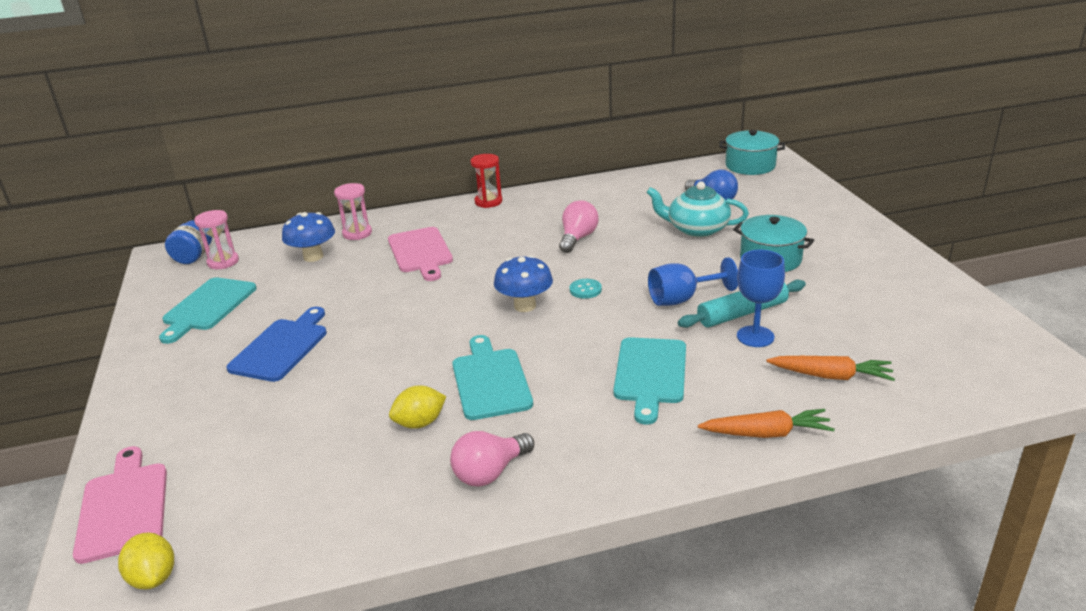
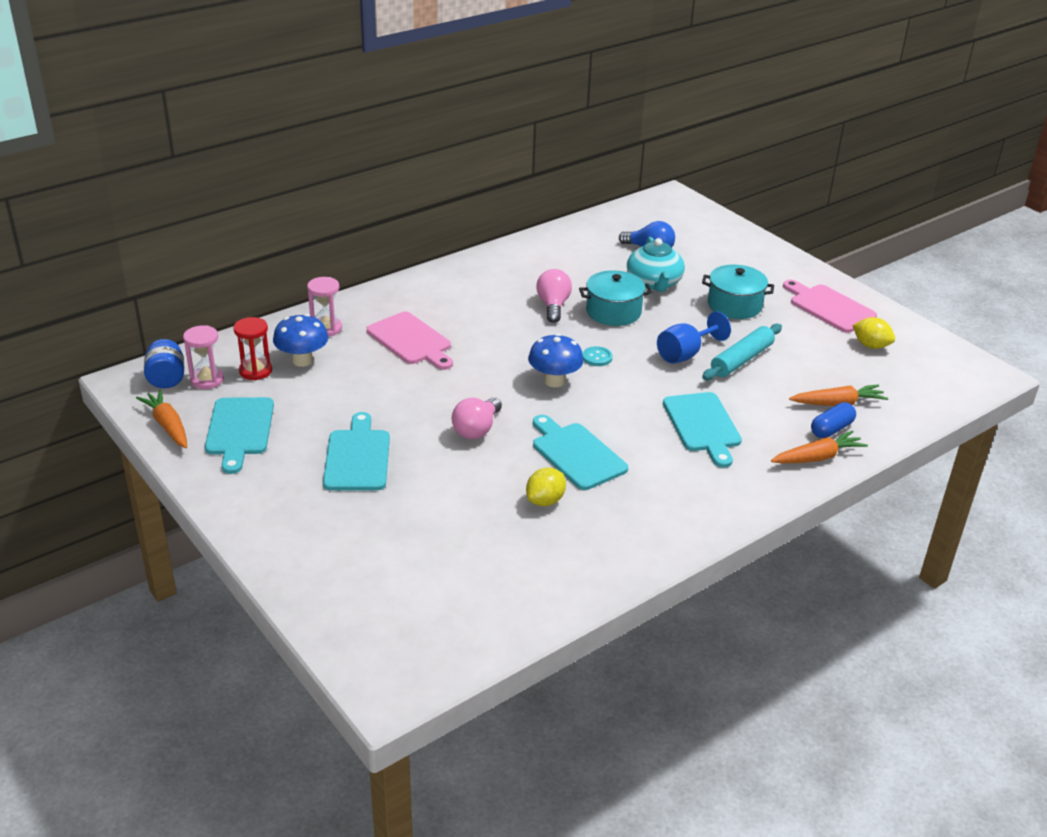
camera: 25 degrees left, 5 degrees up
(123, 507) = (346, 620): pink cutting board -> pink cutting board (829, 307)
(154, 578) = (430, 664): yellow lemon -> yellow lemon (871, 345)
(156, 294) = (168, 426): none -> orange carrot
(281, 347) = (357, 457): blue cutting board -> turquoise cutting board
(488, 202) = (435, 276): red hourglass -> red hourglass (255, 371)
(490, 472) = (634, 528): pink light bulb -> pink light bulb (476, 429)
(696, 229) = (654, 283): turquoise teapot -> turquoise teapot turned 90 degrees counterclockwise
(750, 166) = (660, 208): turquoise pot -> turquoise pot (613, 312)
(755, 336) = (764, 379): blue goblet -> none
(804, 404) = (831, 429): none -> blue capsule

